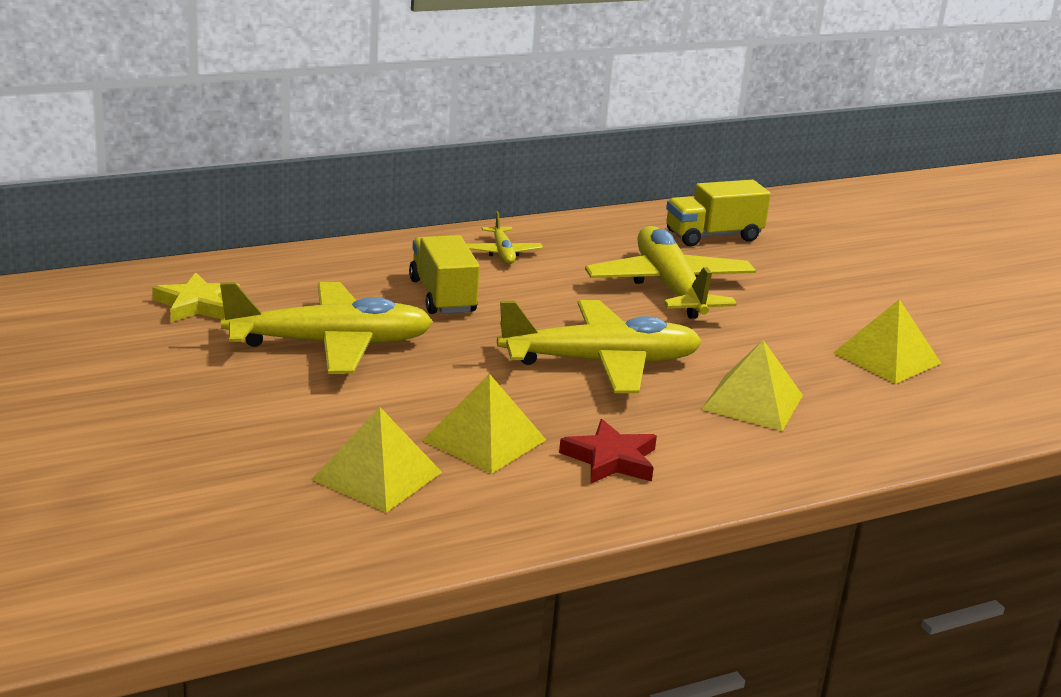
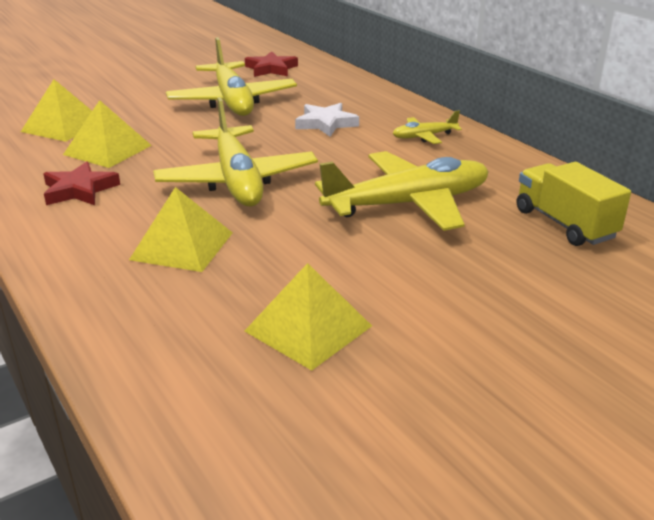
camera: 85 degrees right, 5 degrees up
(197, 304) = (271, 69): yellow star -> red star
(442, 296) = (326, 123): yellow truck -> white star

